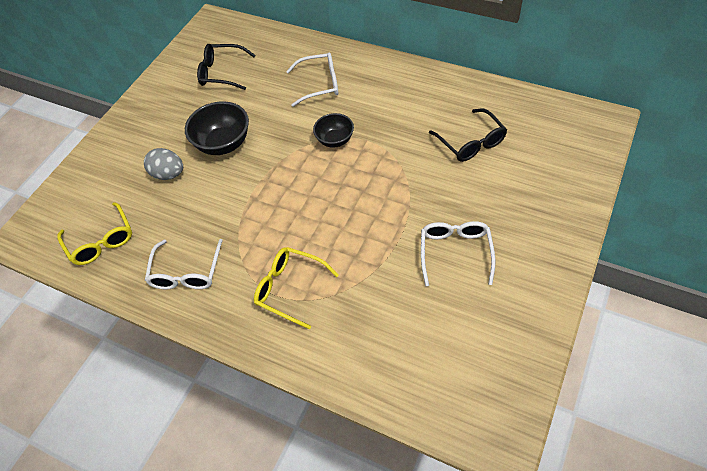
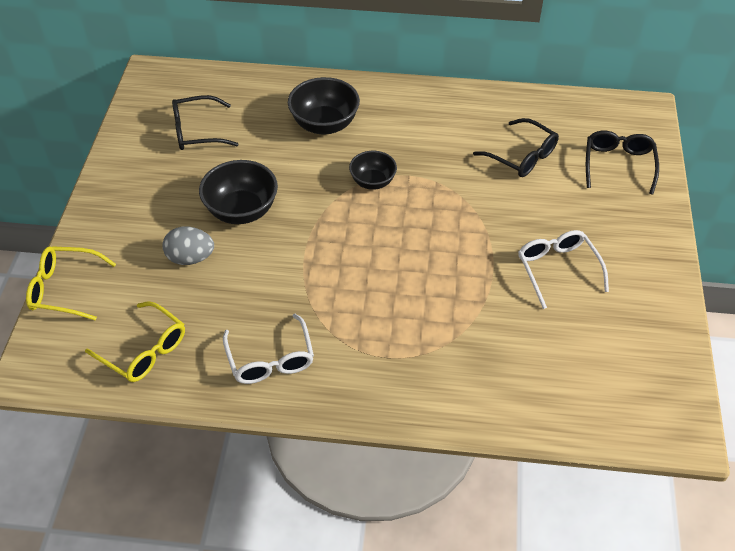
camera: 25 degrees left, 5 degrees down
(290, 288) = (399, 347): yellow glasses -> yellow glasses (64, 289)
(320, 84) = (324, 124): white glasses -> black bowl
(556, 167) = (618, 165): none -> black glasses

